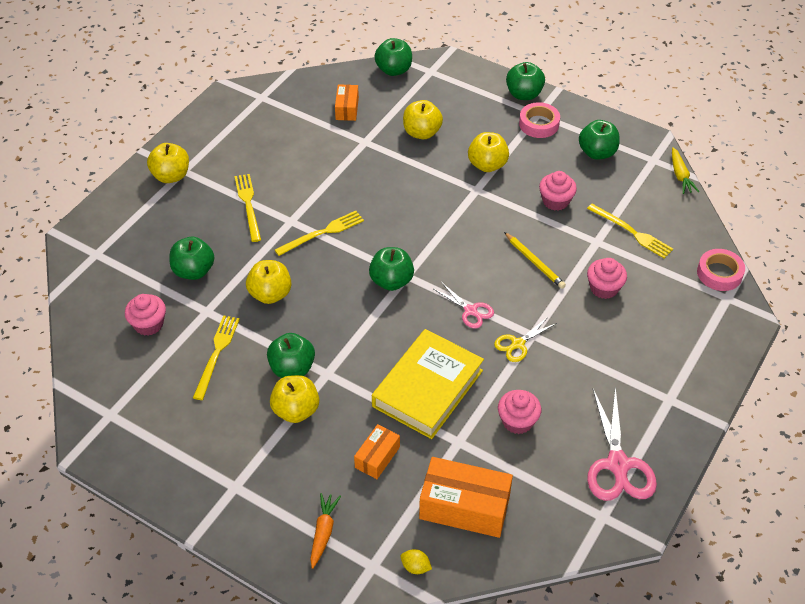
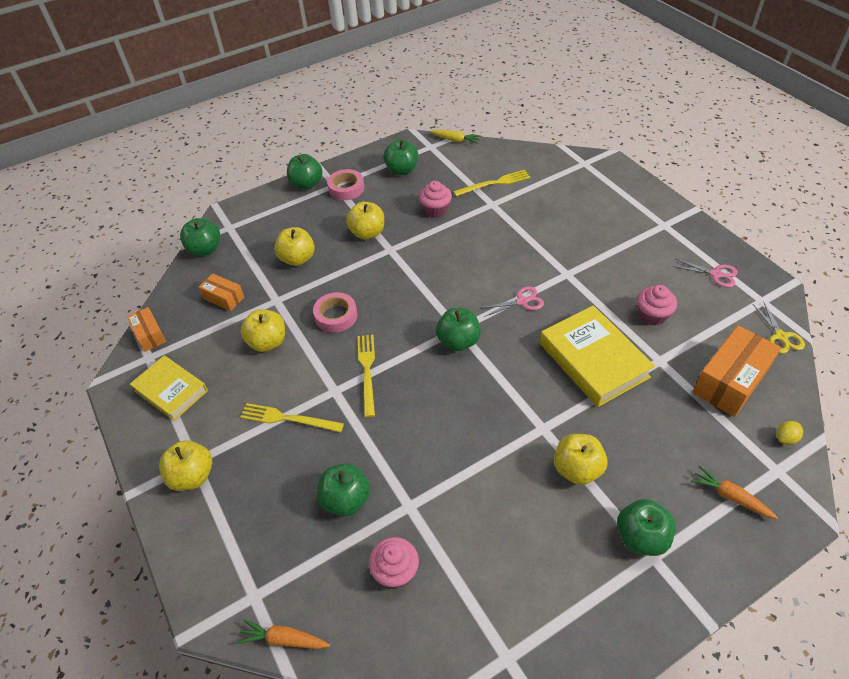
camera: 60 degrees left, 0 degrees up
(73, 284) = (284, 639): none -> orange carrot
(217, 353) = (472, 515): yellow fork -> none
(237, 126) = (171, 391): none -> yellow book
(270, 294) = (419, 440): yellow apple -> yellow apple (267, 342)
(292, 368) = (523, 454): green apple -> green apple (641, 537)
(377, 457) = (656, 424): orange box -> orange box (149, 335)
(518, 344) = (572, 286): yellow scissors -> yellow scissors (780, 336)
(534, 262) = (492, 245): yellow pencil -> none
(604, 288) = (541, 217): pink cupcake -> none
(618, 464) = (716, 274): pink scissors -> pink scissors, size x0.56
(719, 273) = (560, 158): pink tape -> pink tape (336, 316)

